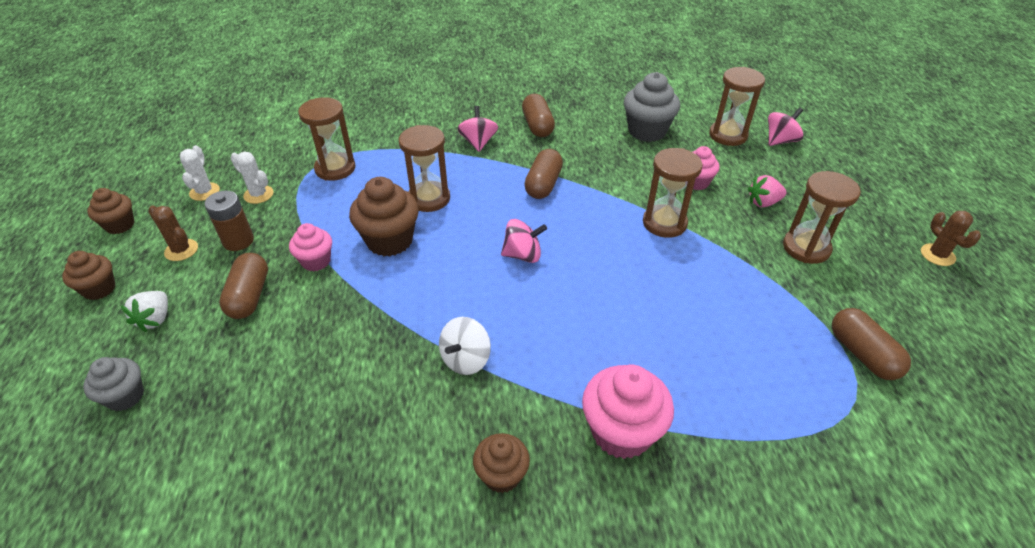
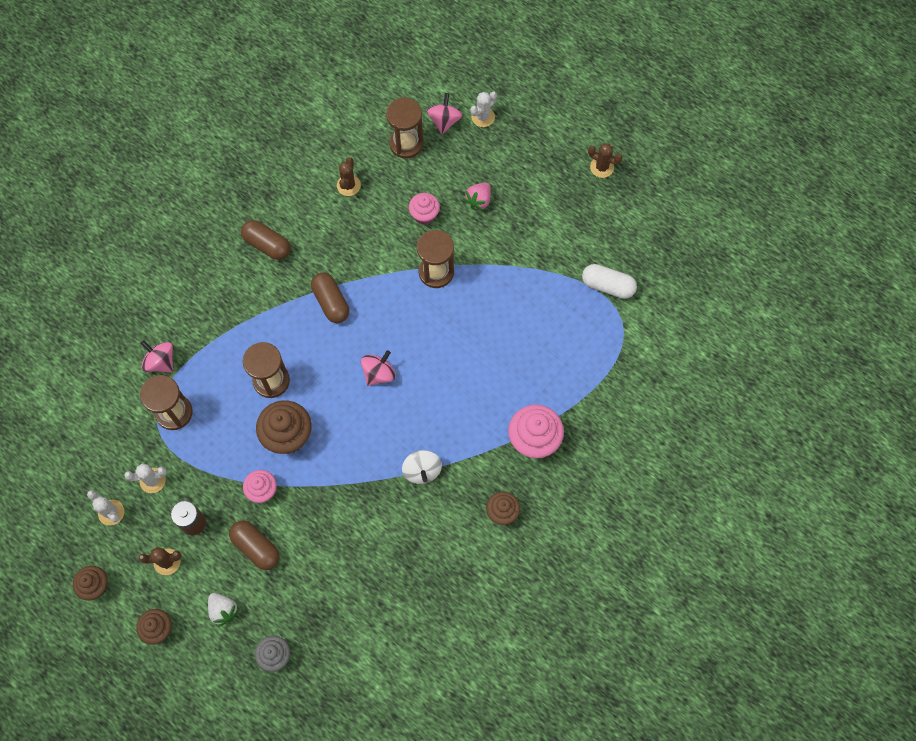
camera: 45 degrees left, 25 degrees up
(478, 142) = (244, 299): pink spinning top -> pink spinning top (161, 362)
(647, 131) = (348, 185): grey cupcake -> brown cactus
(806, 248) = (530, 223): brown hourglass -> none
(823, 156) = (483, 117): none -> white cactus
(862, 354) = (607, 286): brown capsule -> white capsule

